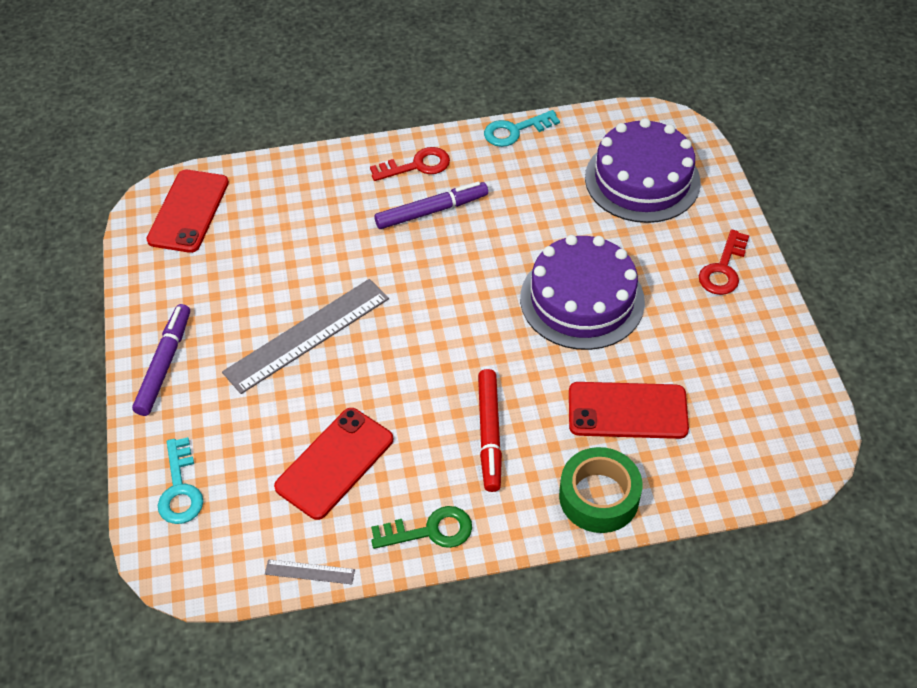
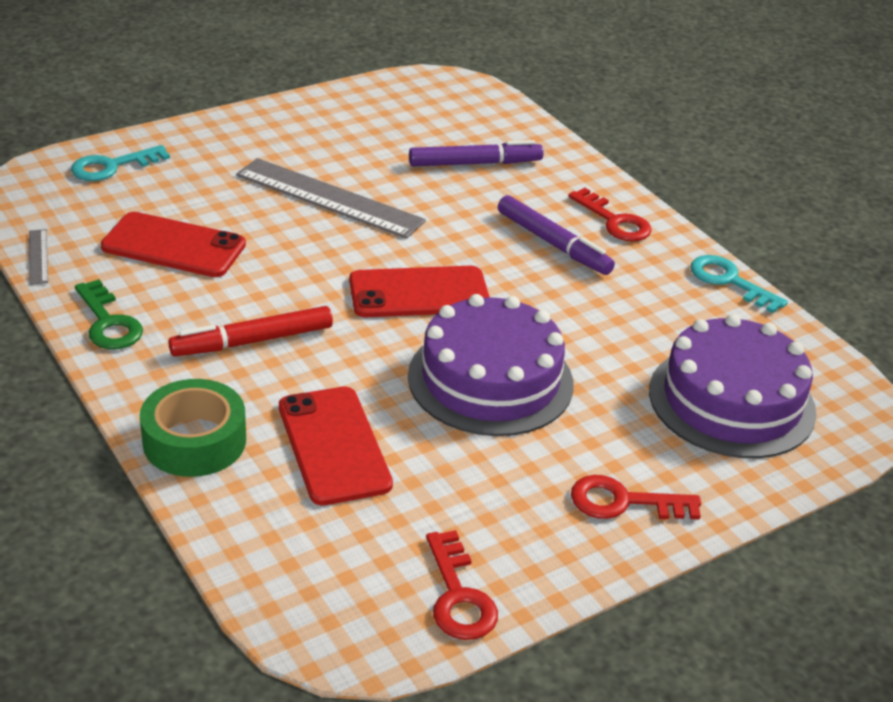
camera: 65 degrees right, 15 degrees down
(164, 364) = (252, 128): purple marker -> purple marker (475, 163)
(188, 211) = (448, 101): red phone -> red phone (419, 293)
(787, 380) = (458, 596): none -> red key

